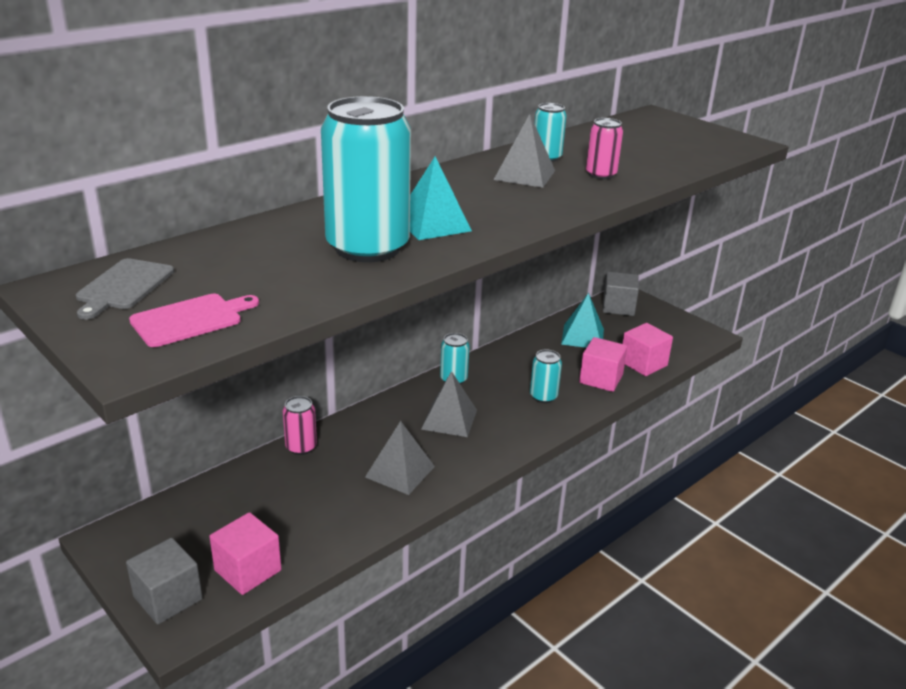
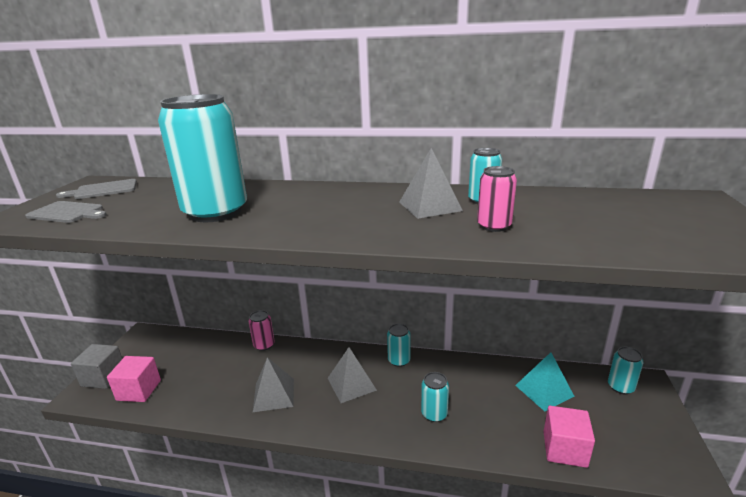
camera: 55 degrees right, 5 degrees down
(191, 319) = (68, 213): pink cutting board -> grey cutting board
(433, 224) = (282, 213): turquoise pyramid -> none
(601, 379) = (502, 433): pink cube -> none
(618, 307) = (620, 387): grey cube -> turquoise can

